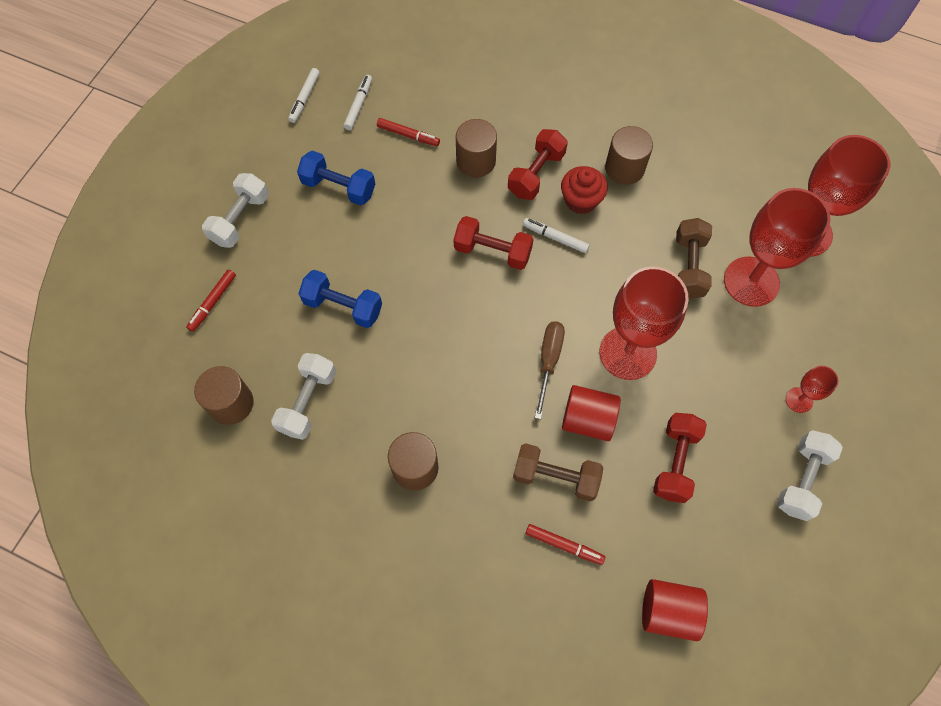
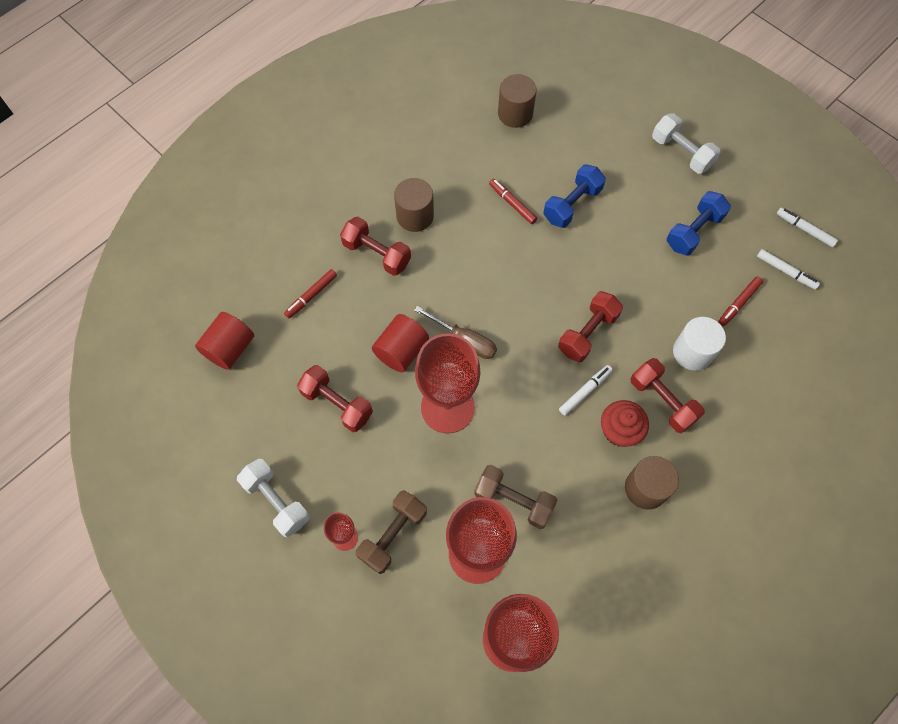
camera: 110 degrees right, 0 degrees up
(212, 302) = (606, 119): red marker -> red marker (512, 203)
(308, 402) = (497, 161): white dumbbell -> none
(476, 161) = (692, 352): brown cylinder -> white cylinder
(481, 492) = (377, 254): none -> red dumbbell
(555, 477) = (365, 309): brown dumbbell -> brown dumbbell (393, 535)

